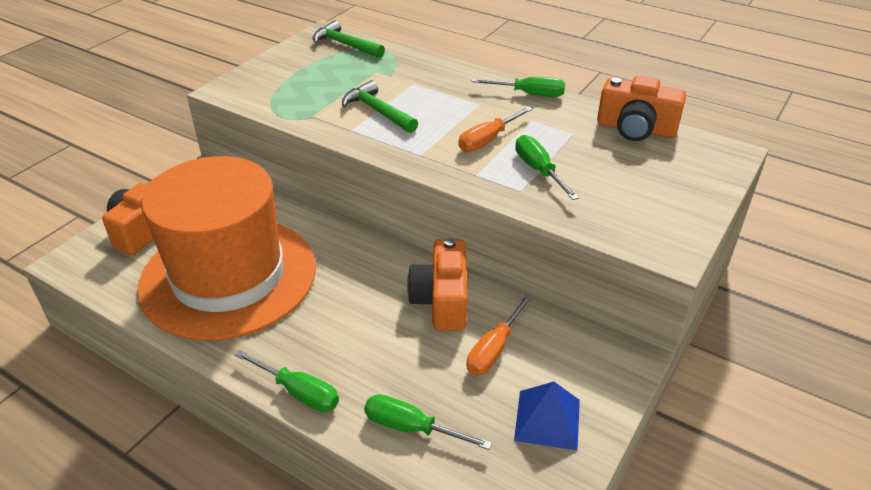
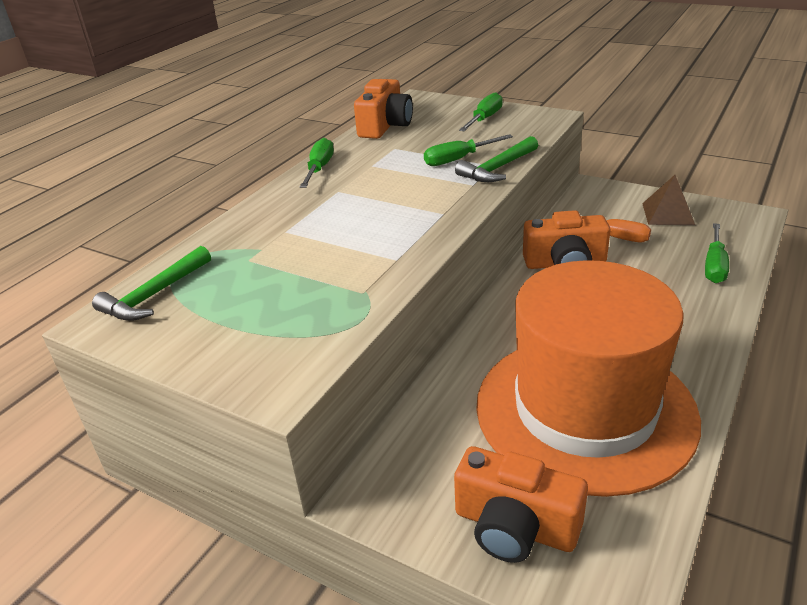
camera: 90 degrees left, 5 degrees down
(299, 392) = (718, 327): green screwdriver -> green screwdriver (484, 119)
(377, 111) = (352, 247): green hammer -> green hammer (497, 169)
(488, 140) = (410, 183): orange screwdriver -> none
(547, 419) = (668, 214): blue pyramid -> brown pyramid

